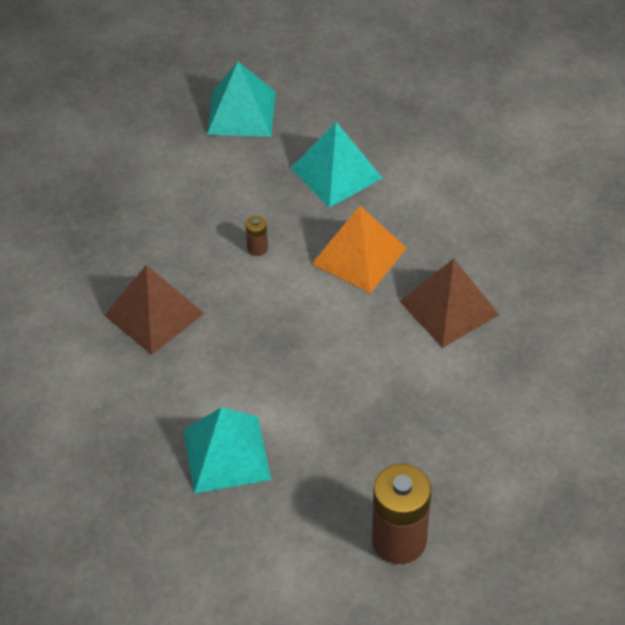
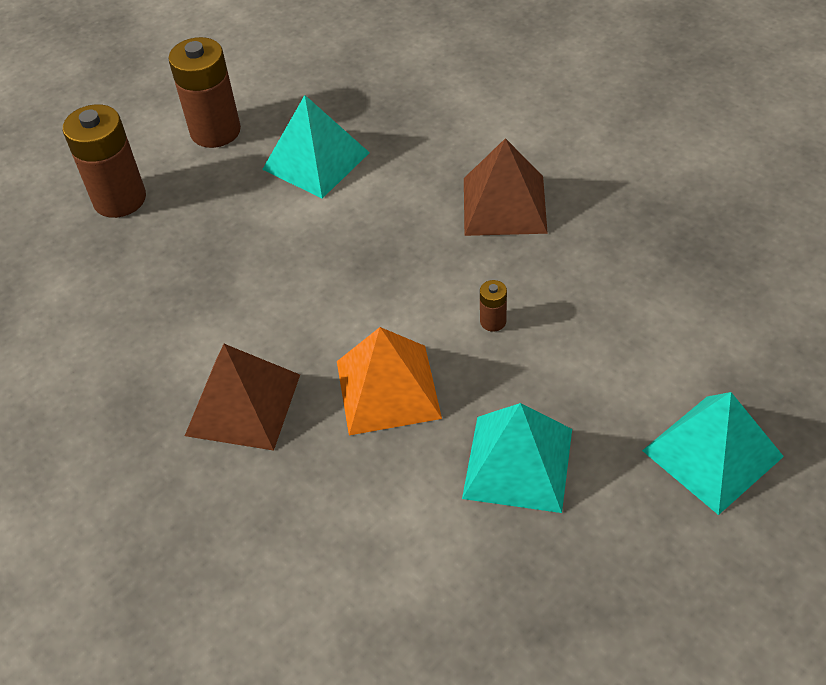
camera: 140 degrees right, 0 degrees up
(267, 552) = (215, 131): none -> brown battery

